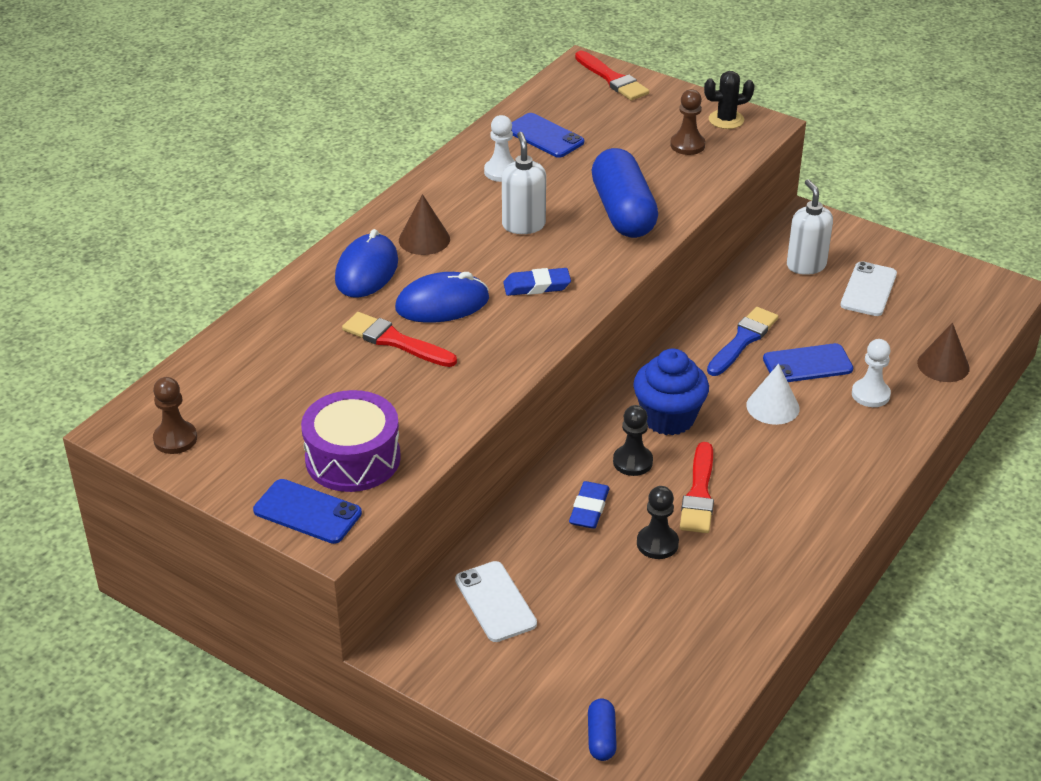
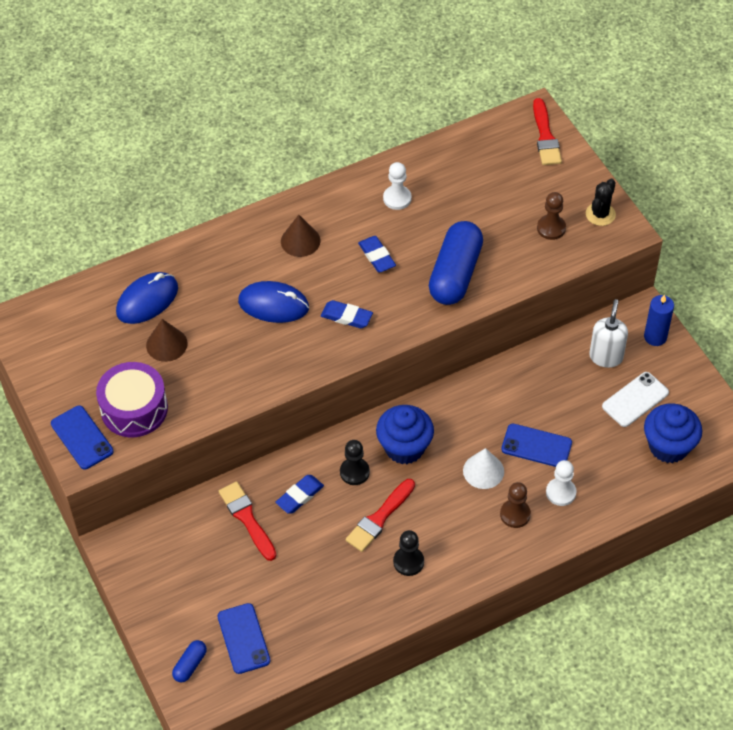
camera: 30 degrees right, 15 degrees up
(175, 439) = (40, 344): brown pawn -> brown pawn (515, 514)
(367, 271) = (244, 253): blue mouse -> blue mouse (147, 300)
(395, 341) = (222, 324): red brush -> red brush (247, 519)
(495, 602) = (193, 538): white phone -> none
(523, 225) = (377, 256): white soap dispenser -> blue eraser
(544, 136) = (452, 175): blue phone -> blue phone (243, 638)
(657, 543) = (324, 544): black pawn -> black pawn (408, 562)
(726, 120) = (600, 214): black cactus -> black cactus turned 75 degrees counterclockwise
(742, 340) = (506, 404): blue brush -> none
(838, 233) = (655, 337): none -> blue candle
(938, 315) = (668, 446): none -> blue cupcake
(943, 365) = (635, 492): brown cone -> brown cone (166, 344)

